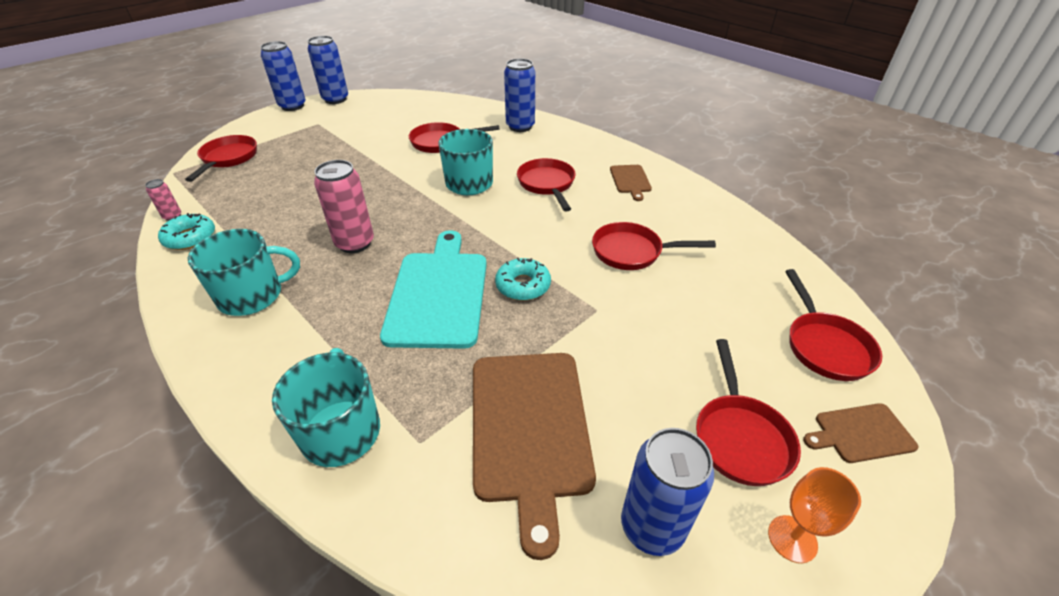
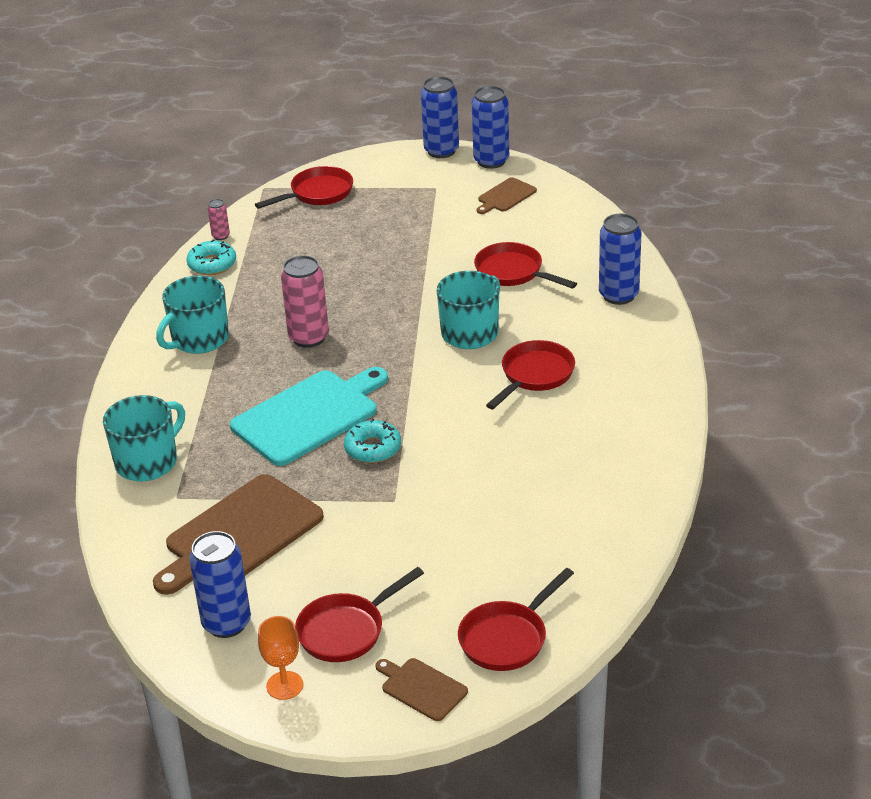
camera: 50 degrees right, 5 degrees down
(252, 295) = (199, 339): turquoise mug -> turquoise mug turned 105 degrees clockwise
(630, 180) = (619, 418): brown cutting board -> brown cutting board (505, 196)
(632, 252) = (497, 479): red pan -> none

